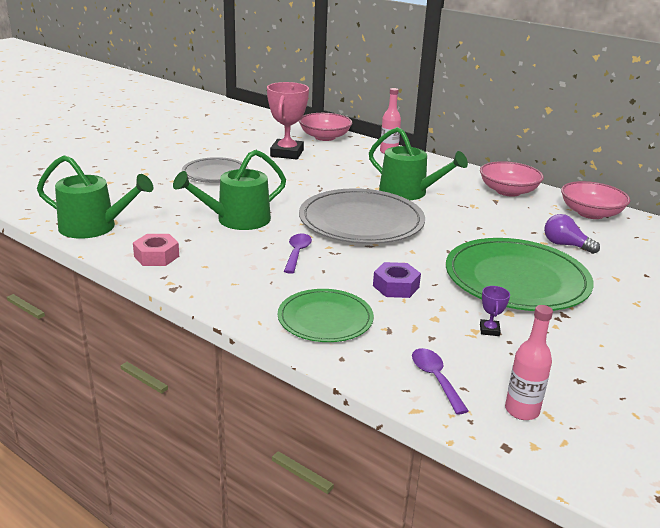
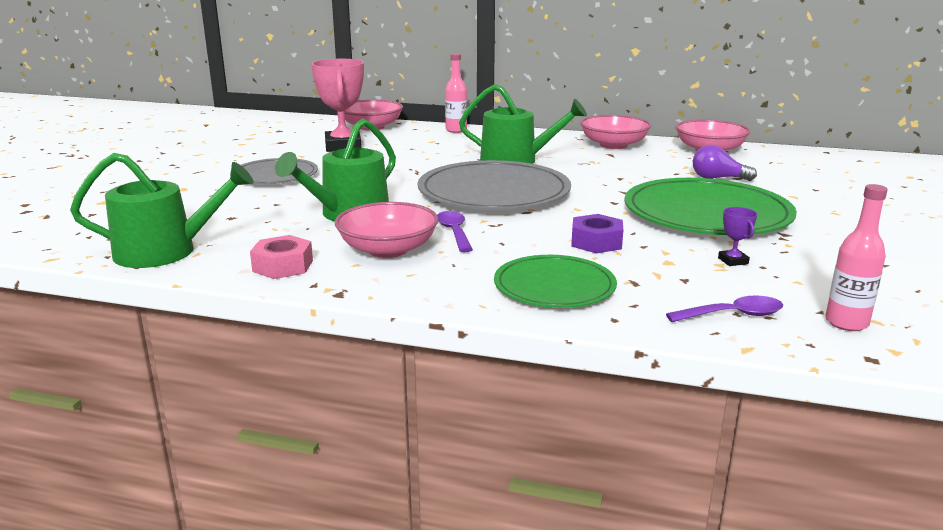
camera: 20 degrees left, 5 degrees down
(237, 258) = (388, 249): none -> pink bowl
(435, 379) = (732, 315): purple spoon -> purple spoon turned 120 degrees clockwise

